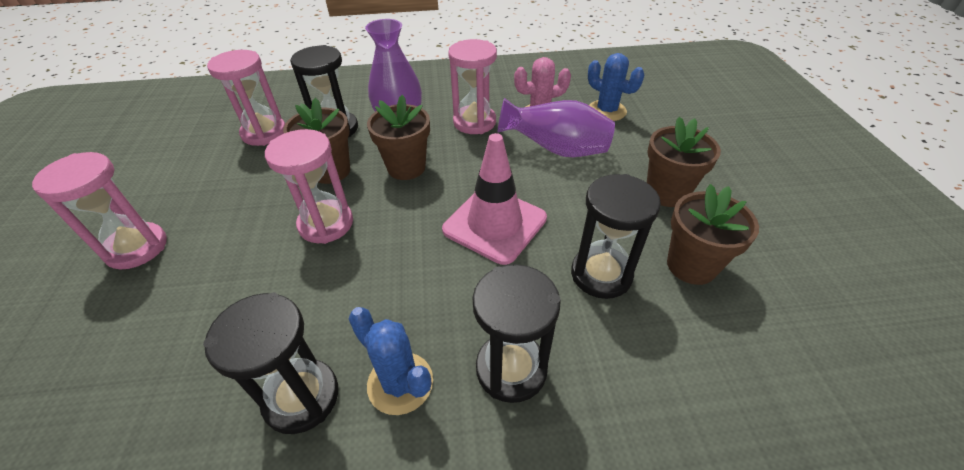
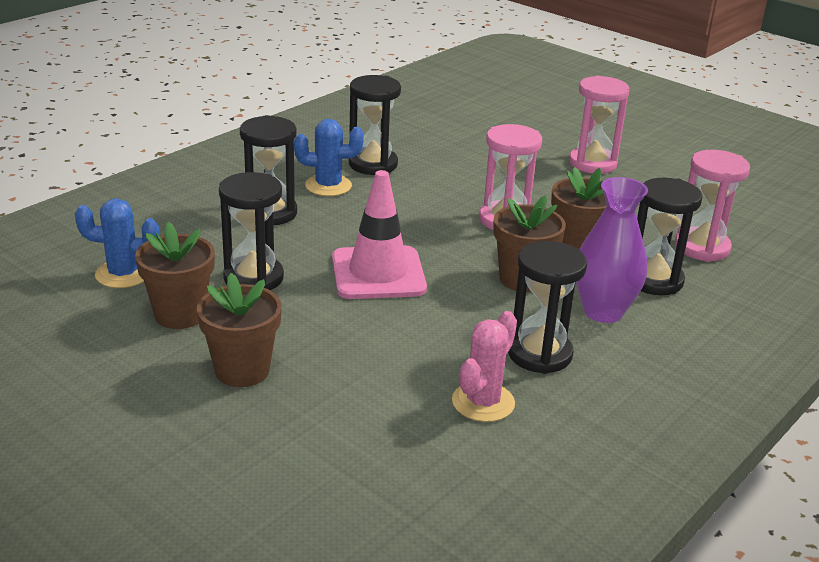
camera: 135 degrees right, 15 degrees down
(474, 122) = (539, 354): pink hourglass -> black hourglass
(556, 150) = (405, 364): purple vase -> none
(607, 111) = (406, 455): blue cactus -> blue cactus (123, 274)

